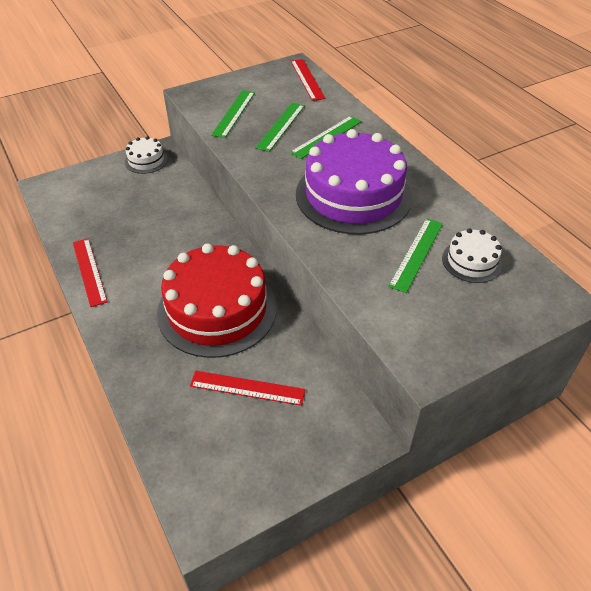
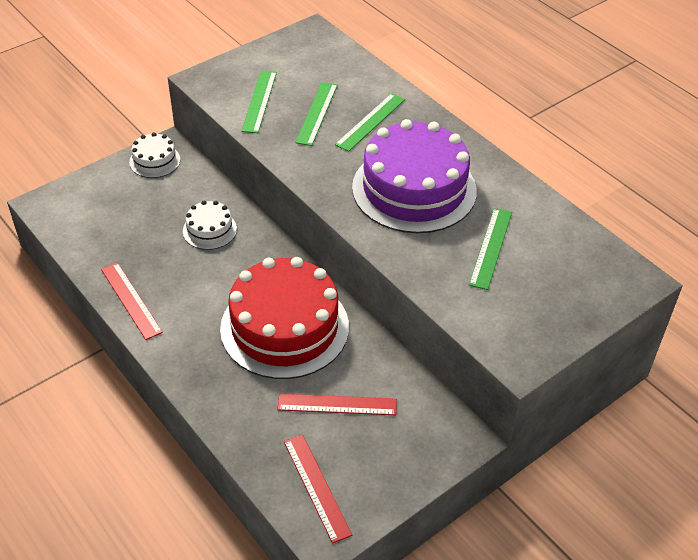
camera: 10 degrees left, 0 degrees up
(307, 79) = (332, 49): red ruler -> red ruler (316, 487)
(471, 261) = (546, 250): white cake -> white cake (209, 230)

